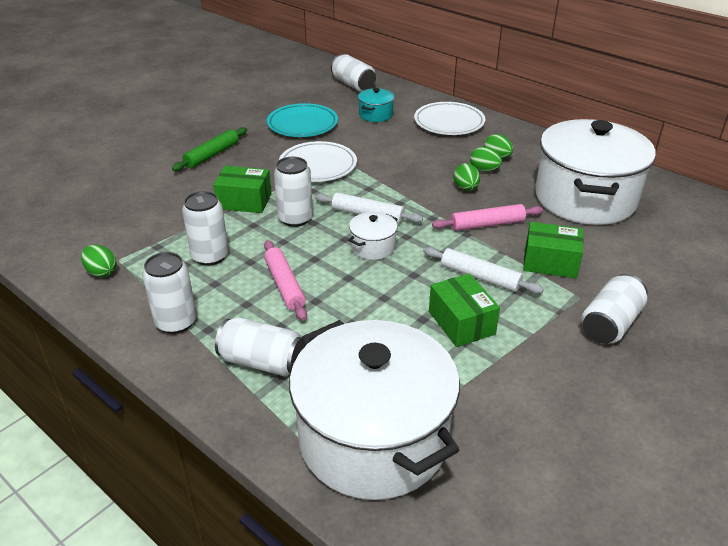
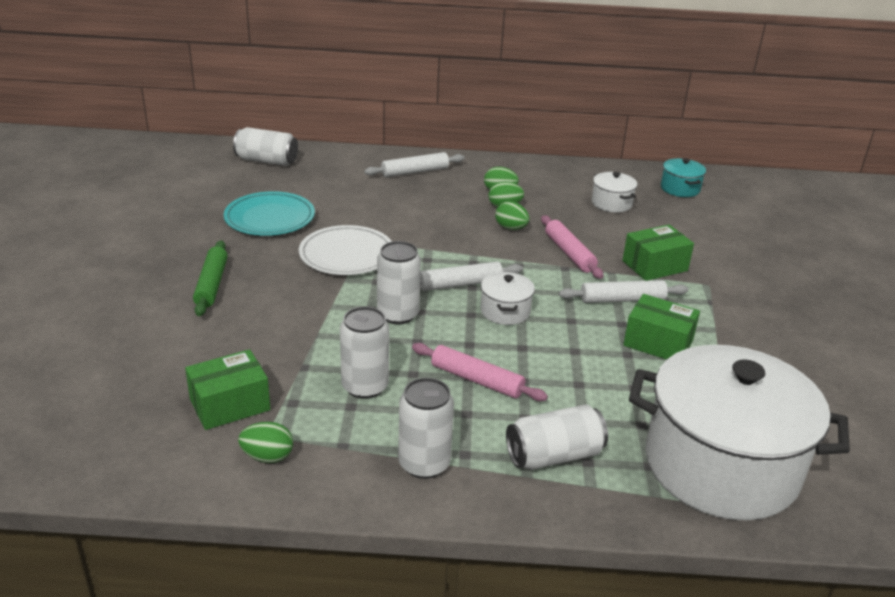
camera: 40 degrees left, 5 degrees down
(244, 201) = (320, 318): green box -> green box (230, 404)
(375, 115) = (334, 185): turquoise pot -> turquoise pot (680, 189)
(449, 122) = (415, 172): white plate -> white rolling pin
(487, 224) = (569, 253): pink rolling pin -> pink rolling pin turned 60 degrees counterclockwise
(585, 198) = (611, 203): white pot -> white pot, size x0.41
(610, 324) = (751, 295): white can -> none

